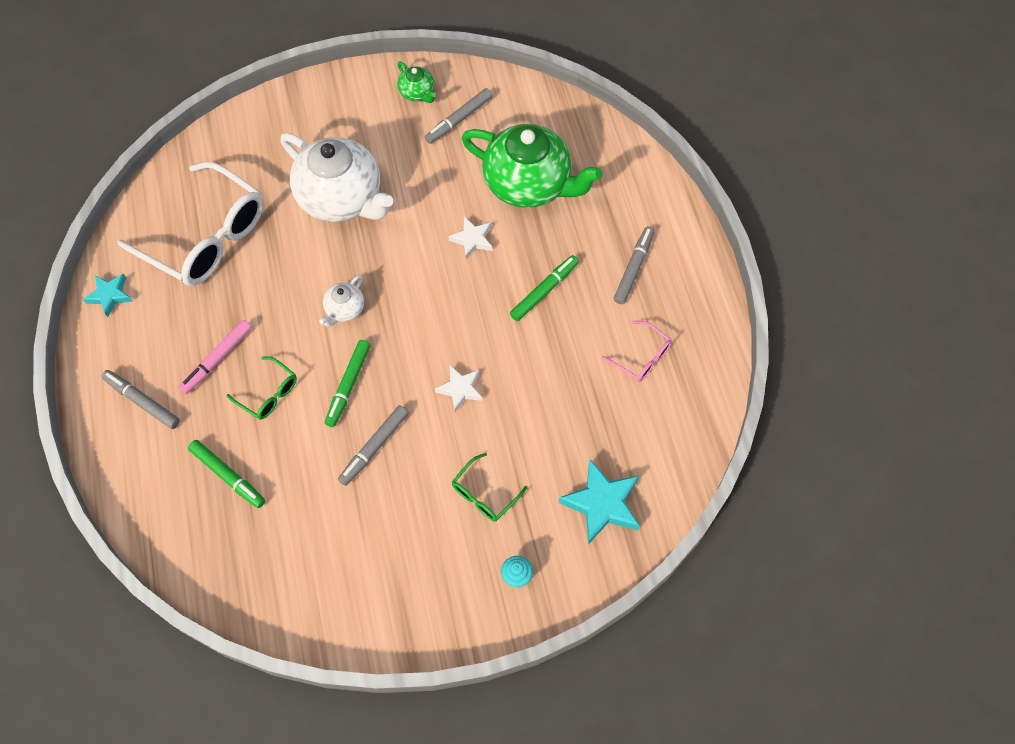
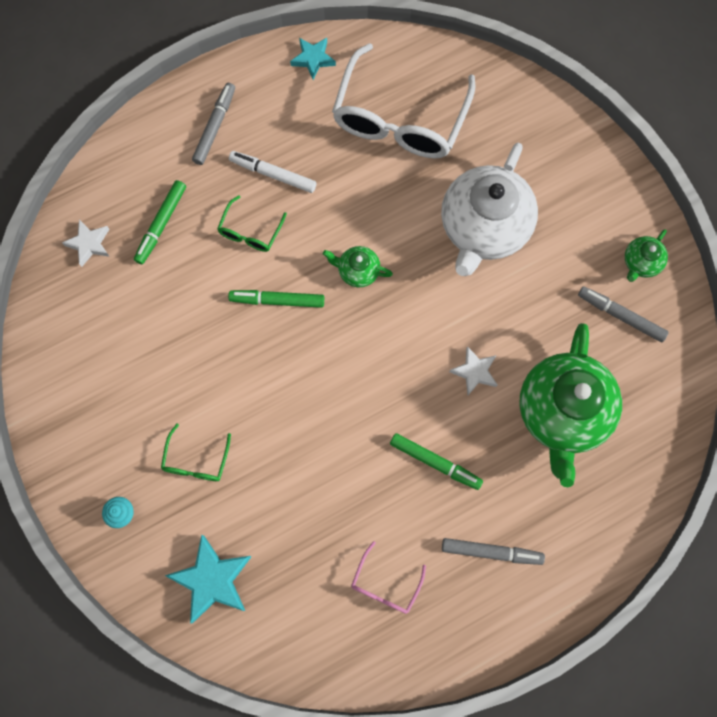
camera: 75 degrees right, 10 degrees up
(217, 359) = (273, 174): pink marker -> white marker
(344, 309) = (358, 271): white teapot -> green teapot
(374, 447) = (219, 344): grey marker -> none
(460, 389) = (300, 407): white star -> white star (89, 244)
(484, 494) = (196, 461): green glasses -> green glasses turned 105 degrees counterclockwise

